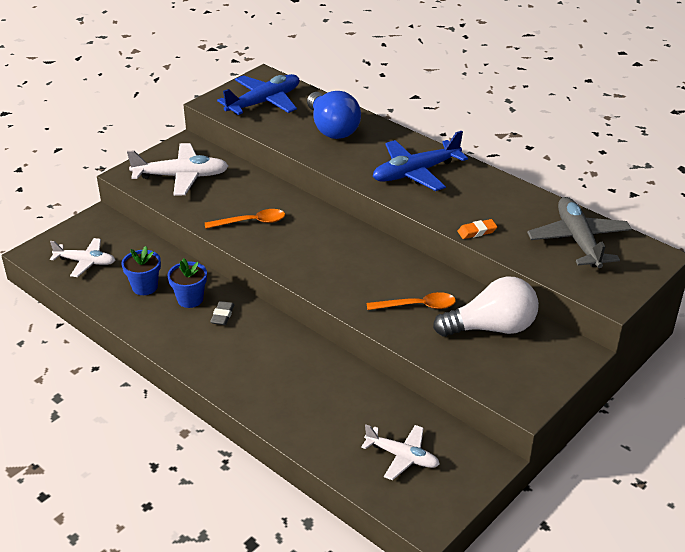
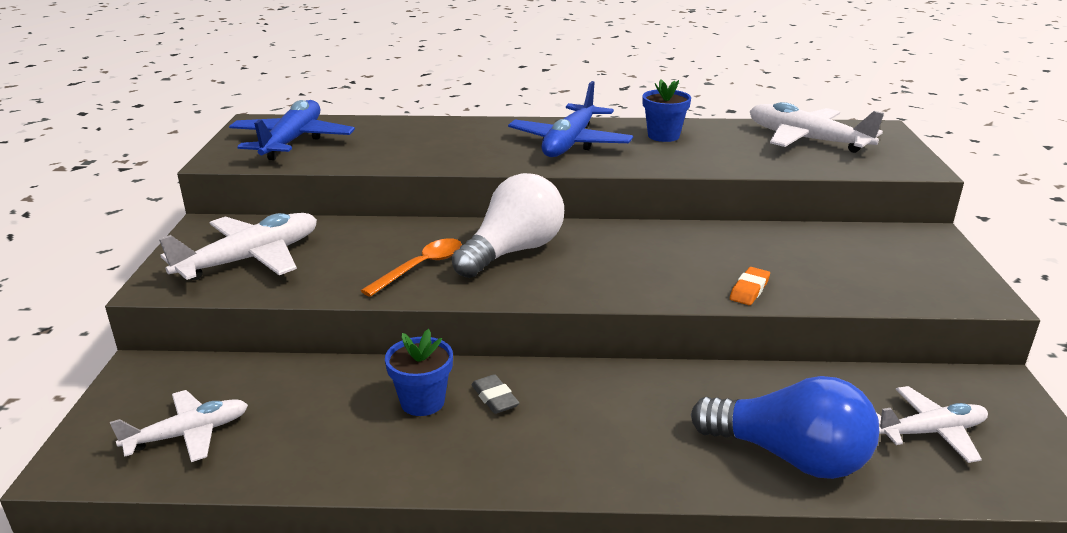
camera: 40 degrees left, 10 degrees down
(145, 287) = (333, 420): blue flower pot -> blue flower pot (663, 136)
(332, 129) = (415, 138): blue light bulb -> blue light bulb (789, 456)
(417, 306) = (736, 264): orange spoon -> none
(477, 231) = (715, 164): orange eraser -> orange eraser (749, 290)
(491, 328) = (832, 250): white light bulb -> white light bulb (513, 251)
(578, 240) = (806, 140): grey plane -> white plane

